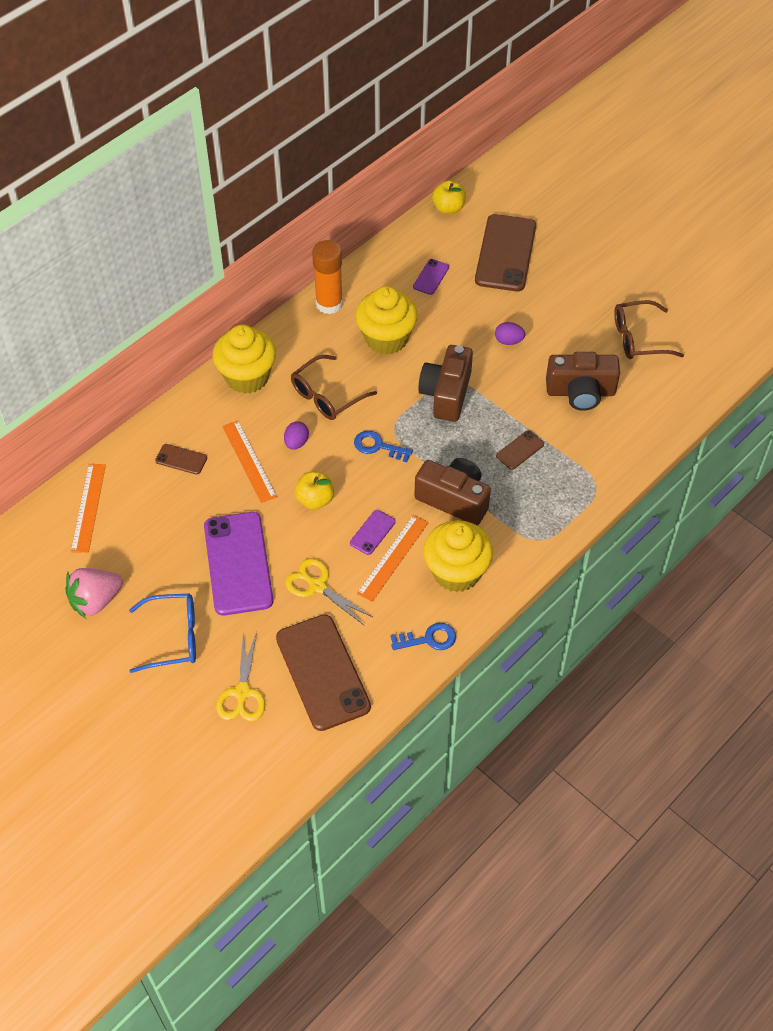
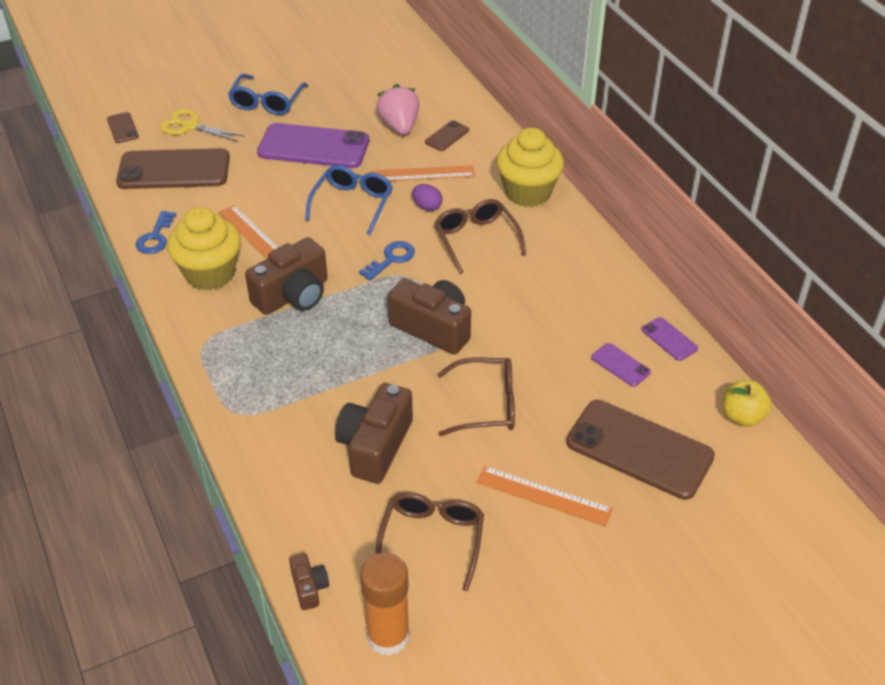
camera: 110 degrees right, 10 degrees down
(88, 507) = (424, 81): orange ruler -> orange ruler (543, 495)
(96, 601) = (329, 72): pink strawberry -> pink strawberry (399, 126)
(315, 499) = (352, 204): yellow apple -> blue glasses
(317, 586) = (258, 185): yellow scissors -> none
(329, 303) = (608, 270): orange glue stick -> orange glue stick (388, 636)
(372, 532) = (292, 231): purple phone -> purple phone (669, 339)
(386, 338) = (536, 302): yellow cupcake -> none
(508, 341) = (486, 405): purple egg -> brown glasses
(520, 450) = (323, 364): brown phone -> brown phone (122, 128)
(711, 388) = (309, 587): none -> brown camera

